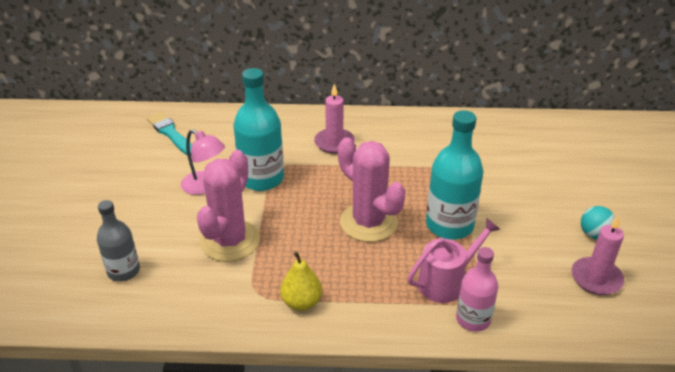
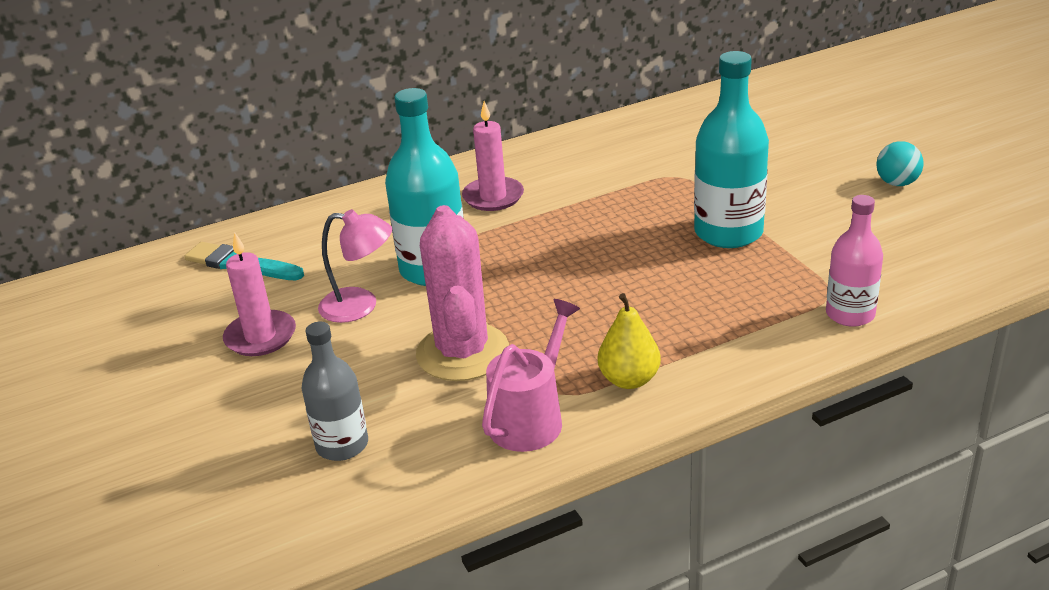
camera: 25 degrees left, 5 degrees down
(368, 222) = (627, 265): pink cactus -> none
(447, 281) = (783, 289): pink watering can -> pink watering can (531, 418)
(596, 278) = (940, 223): pink candle -> pink candle (260, 337)

